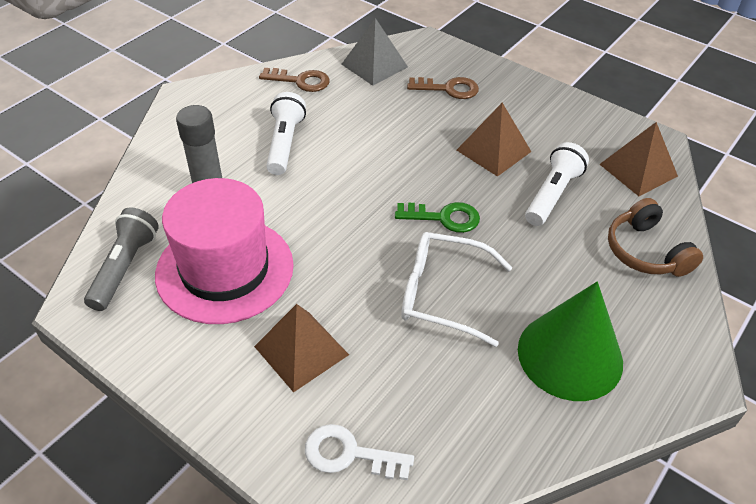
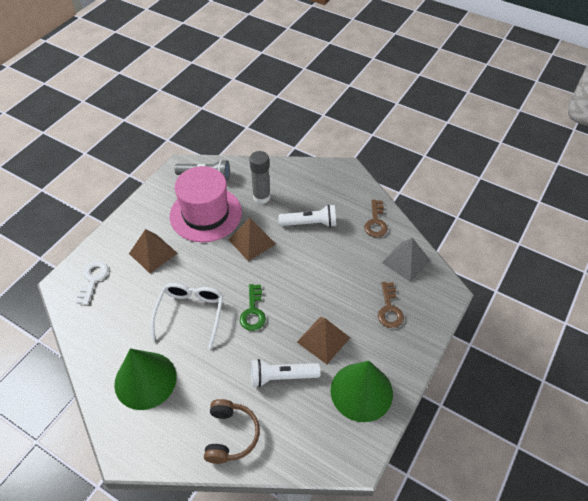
camera: 85 degrees right, 5 degrees up
(552, 195) = (282, 377): white flashlight -> white flashlight turned 150 degrees clockwise
(567, 126) = (361, 391): none -> green cone
(638, 170) = (317, 440): brown pyramid -> brown pyramid (252, 241)
(645, 251) = (231, 435): brown headphones -> brown headphones turned 120 degrees clockwise

